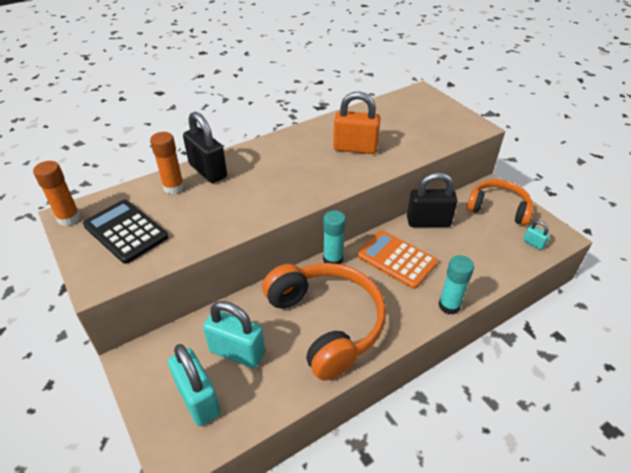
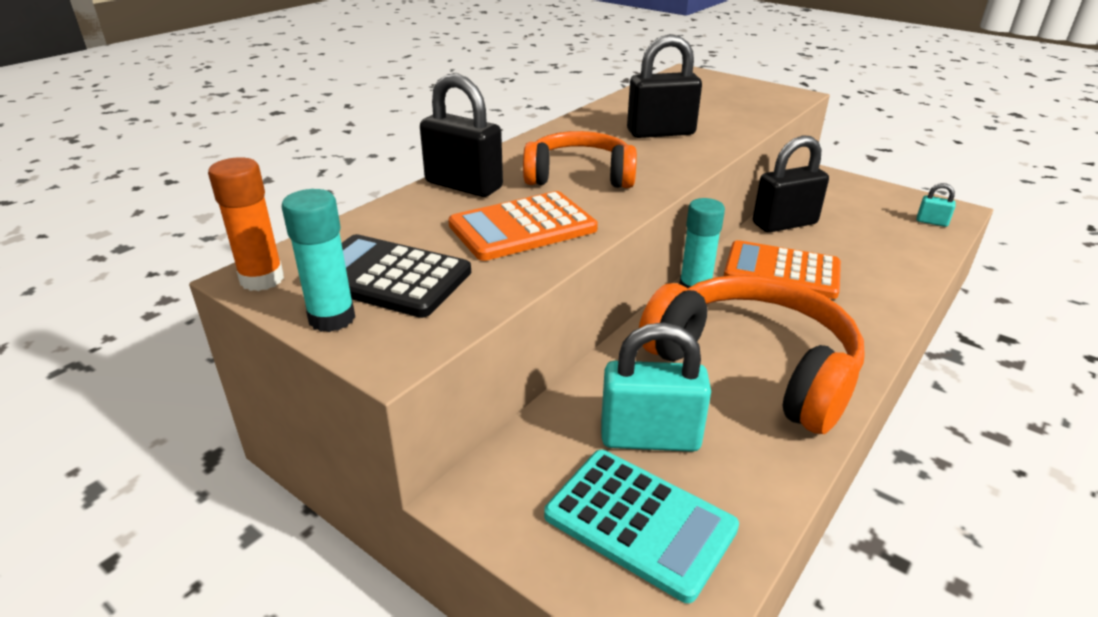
camera: 20 degrees left, 10 degrees down
(174, 187) = (424, 212): orange glue stick -> none
(198, 399) = (639, 522): turquoise padlock -> turquoise calculator
(216, 211) = (522, 227): none -> orange calculator
(355, 148) = (660, 133): orange padlock -> black padlock
(449, 306) = (898, 307): turquoise glue stick -> turquoise glue stick (332, 318)
(498, 208) = (856, 195): orange headphones -> orange headphones (579, 176)

